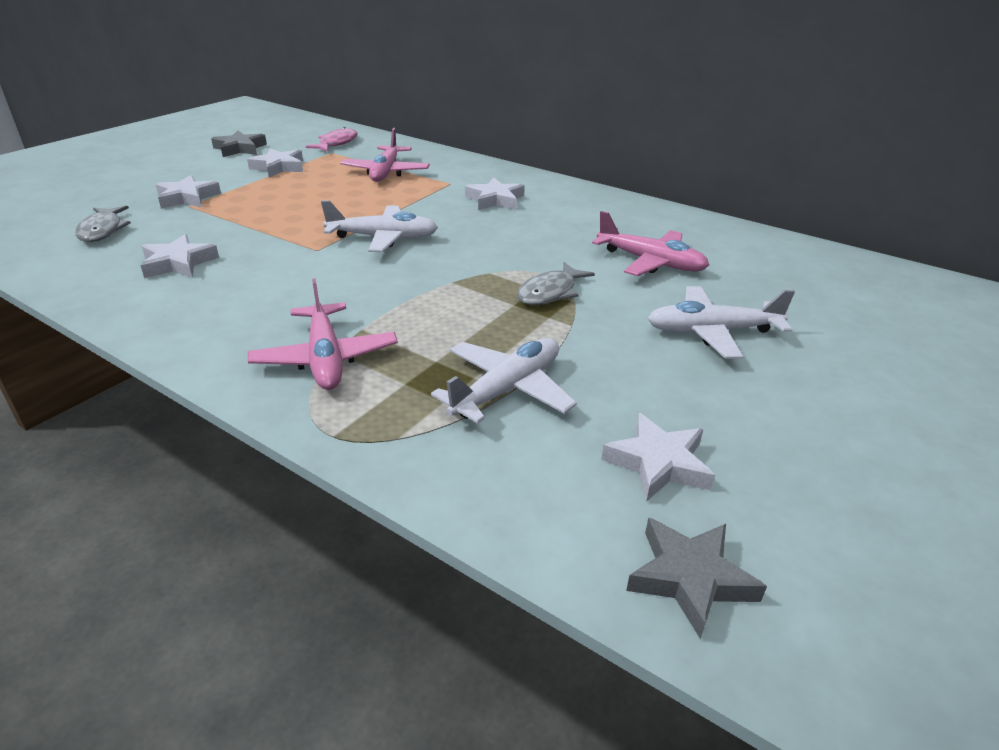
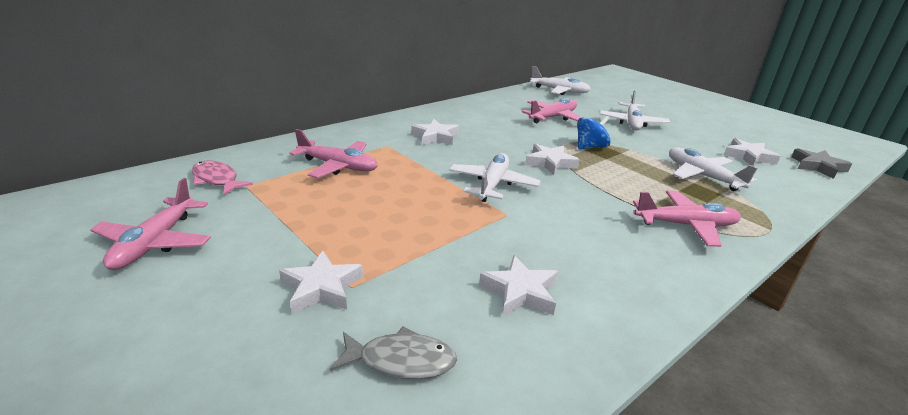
camera: 75 degrees left, 5 degrees down
(240, 149) = (155, 243): grey star -> pink plane
(279, 167) = (265, 219): white star -> white star (550, 163)
(550, 292) = (590, 147): grey fish -> blue spinning top
(804, 263) = (559, 91): none -> white plane

